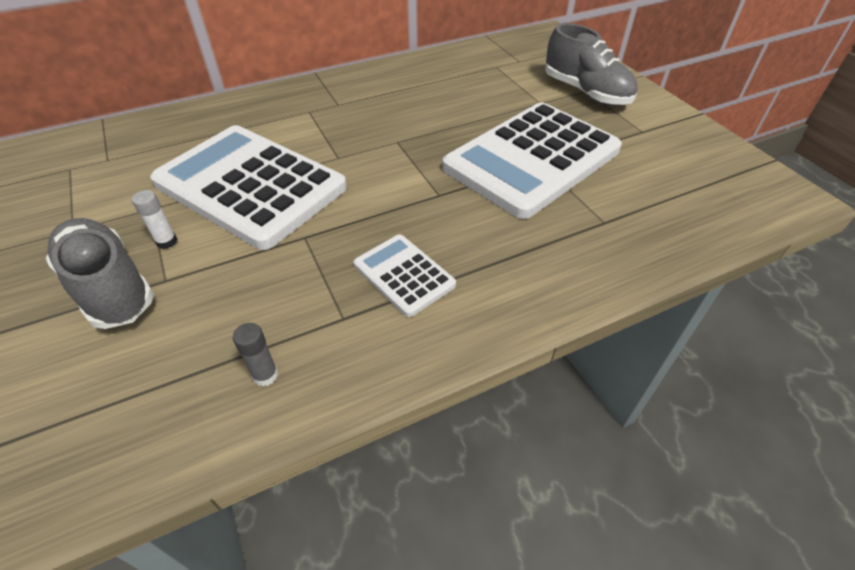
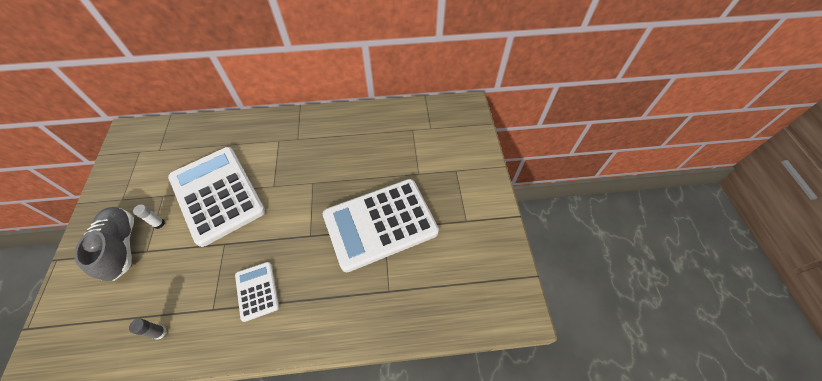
camera: 20 degrees right, 10 degrees up
(586, 92) = (454, 173): grey shoe -> none

